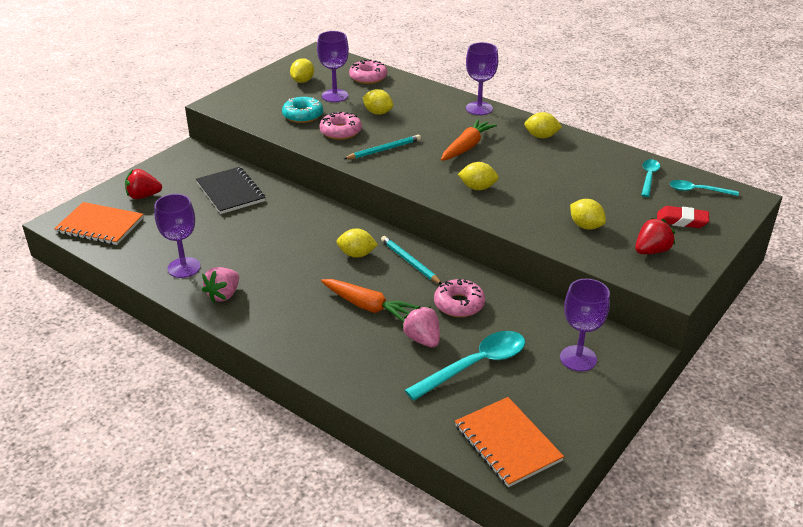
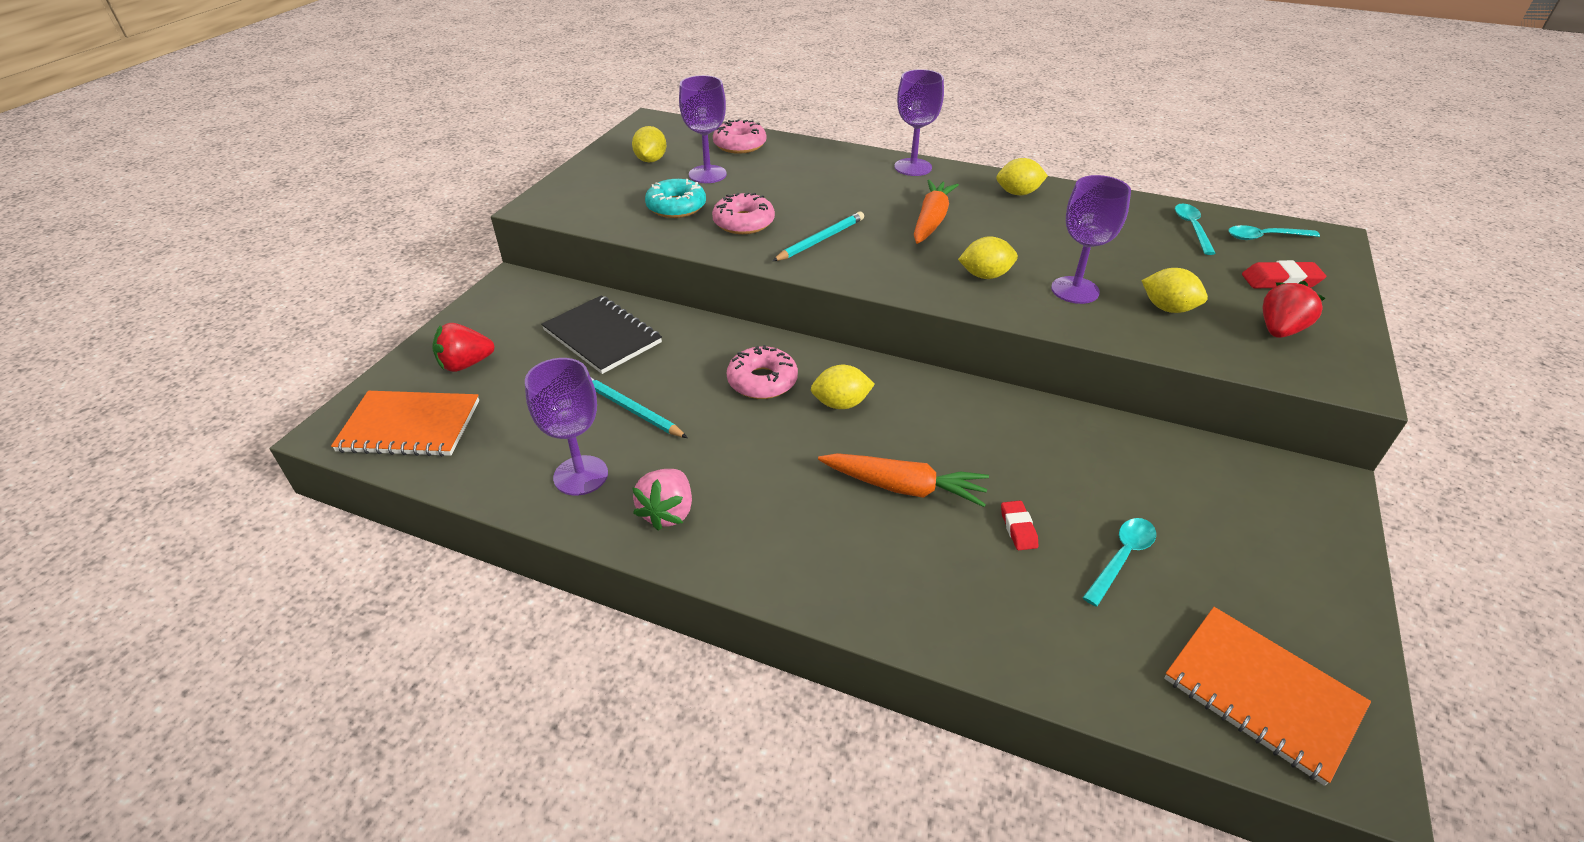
camera: 15 degrees left, 5 degrees up
(378, 113) = (781, 190): yellow lemon -> none
(410, 262) = (924, 402): turquoise pencil -> turquoise pencil (631, 409)
(422, 339) = (1018, 528): pink strawberry -> red eraser
(459, 304) = (1034, 457): pink donut -> pink donut (762, 381)
(475, 365) = (1122, 558): turquoise spoon -> turquoise spoon, size x0.57
(578, 358) = (1254, 513): purple goblet -> purple goblet (1075, 290)

